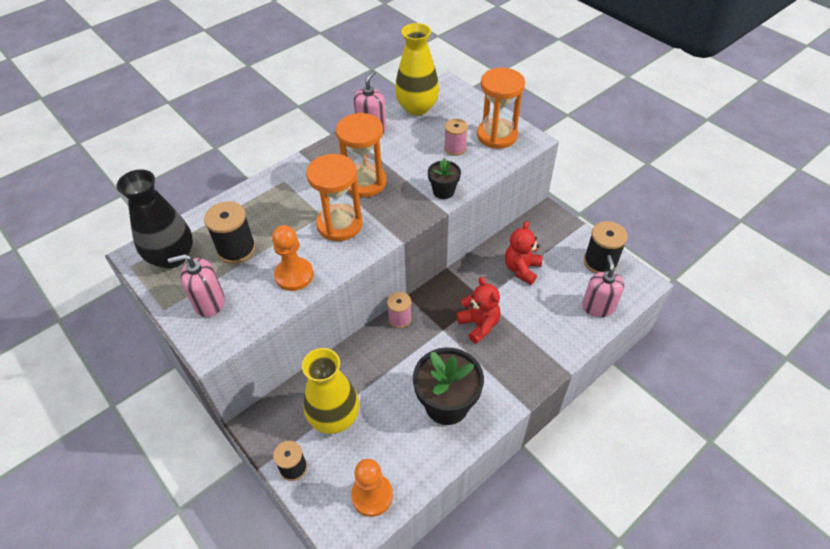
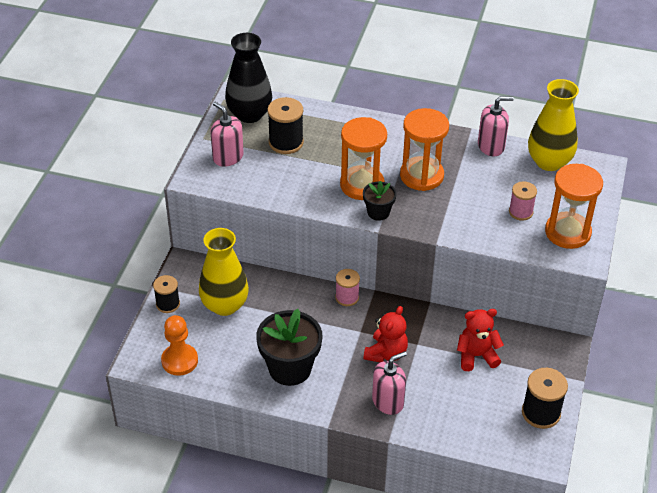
camera: 55 degrees right, 5 degrees down
(294, 275) = (289, 187): orange pawn -> none
(443, 191) = (459, 229): black flower pot -> black flower pot (378, 212)
(598, 307) = (482, 432): pink soap dispenser -> pink soap dispenser (388, 401)

